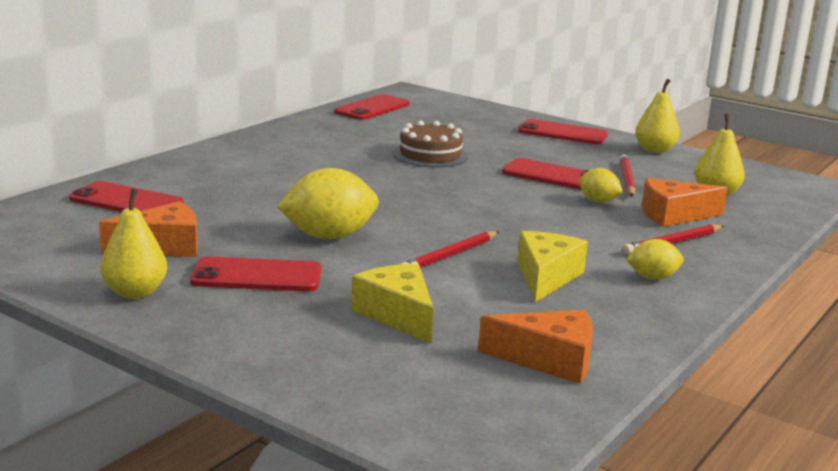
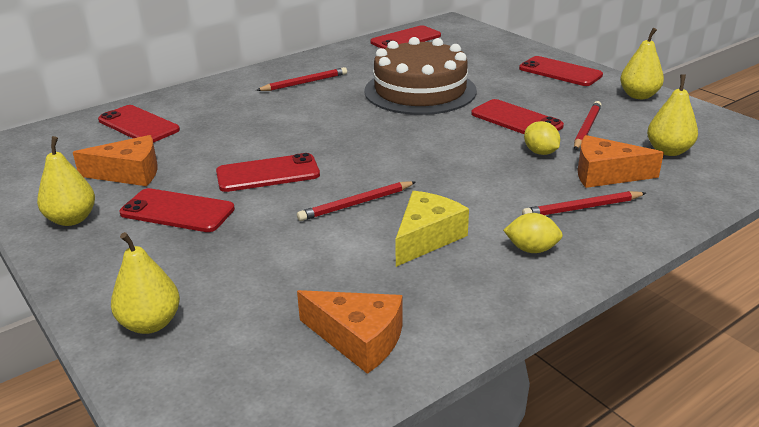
camera: 20 degrees right, 10 degrees up
(292, 153) = (304, 83): none -> red pencil
(323, 371) = (150, 323): none -> yellow pear
(329, 236) = (268, 174): yellow lemon -> red phone
(398, 314) = (261, 267): yellow cheese -> none
(430, 155) = (420, 91): brown cake -> brown cake, size x1.68

